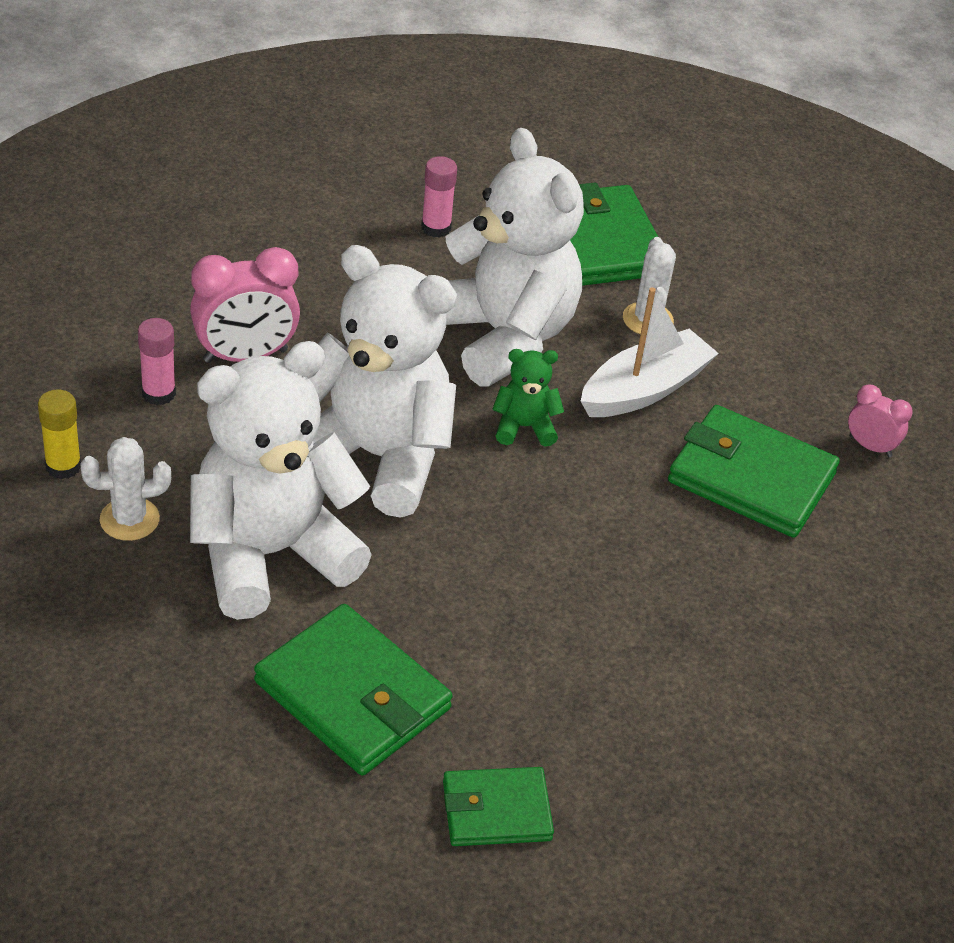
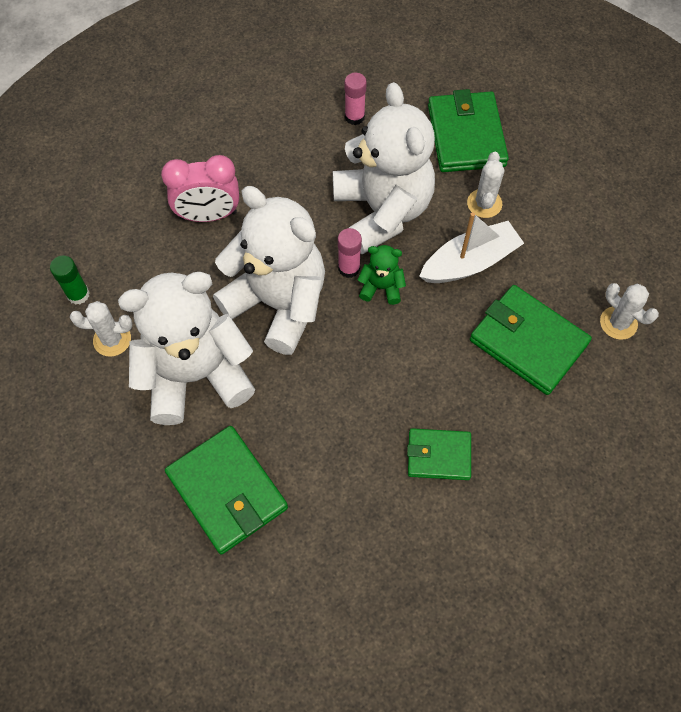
camera: 15 degrees right, 20 degrees up
(63, 466) = (78, 294): yellow glue stick -> green glue stick
(159, 393) = (148, 241): pink glue stick -> pink glue stick (349, 268)
(496, 810) = (302, 590): green wallet -> green wallet (439, 455)
(870, 446) = (618, 323): pink clock -> white cactus

